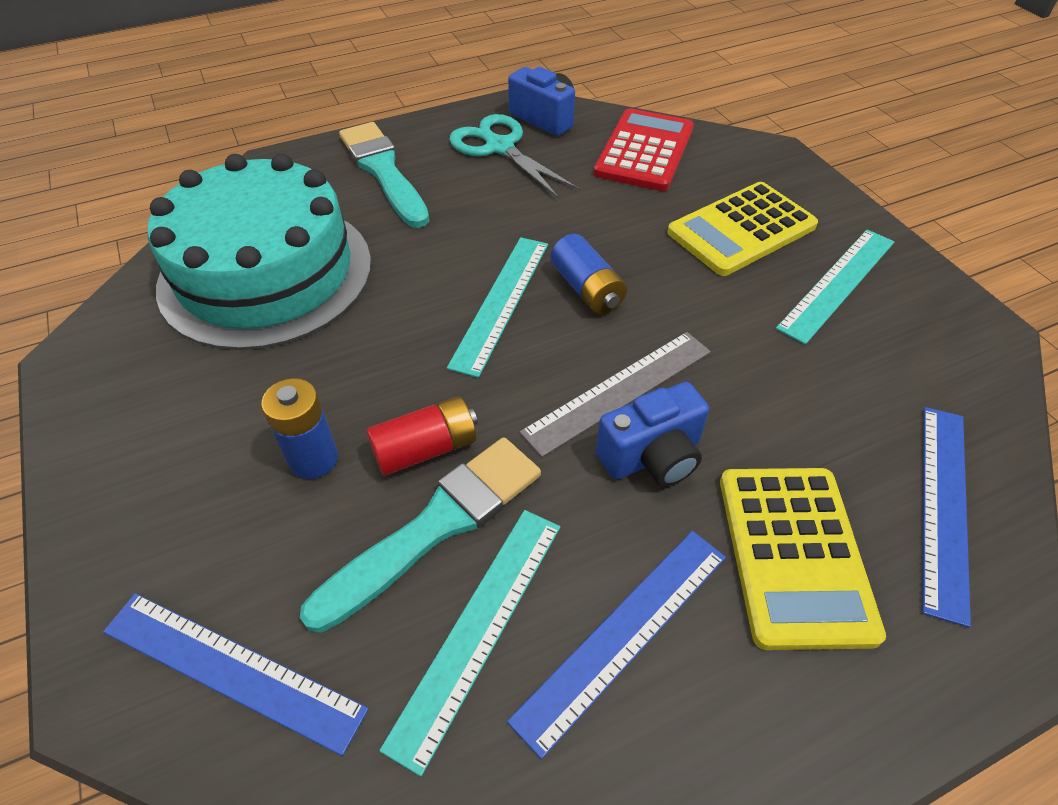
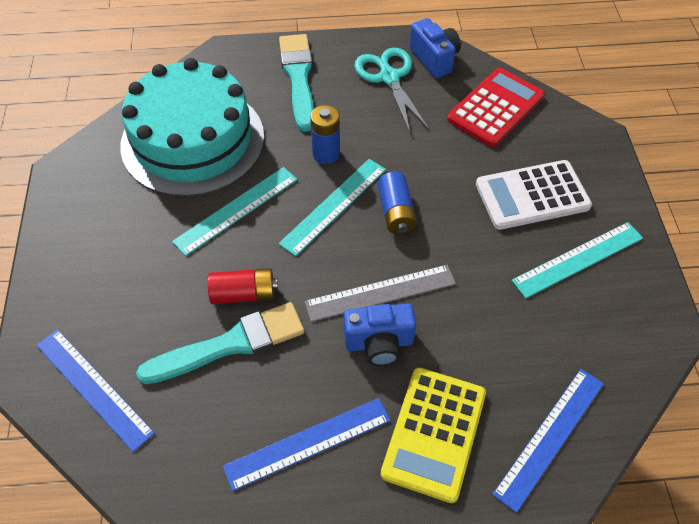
camera: 20 degrees right, 5 degrees up
(313, 459) = (177, 280): blue battery -> blue battery (326, 154)
(478, 628) = (229, 411): turquoise ruler -> turquoise ruler (236, 210)
(741, 229) = (532, 195): yellow calculator -> white calculator

